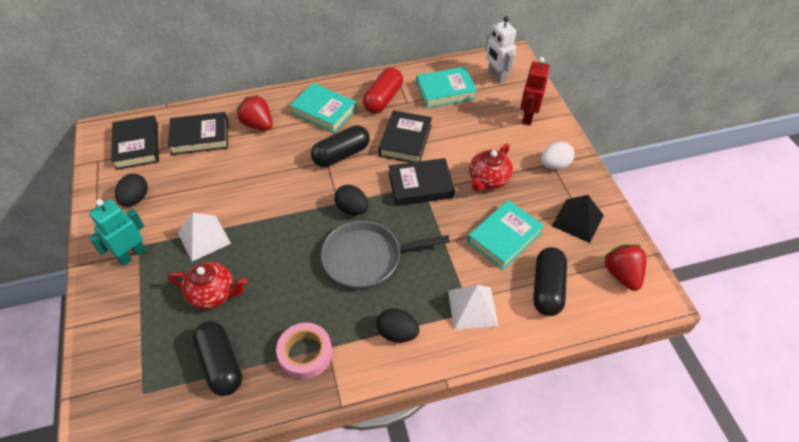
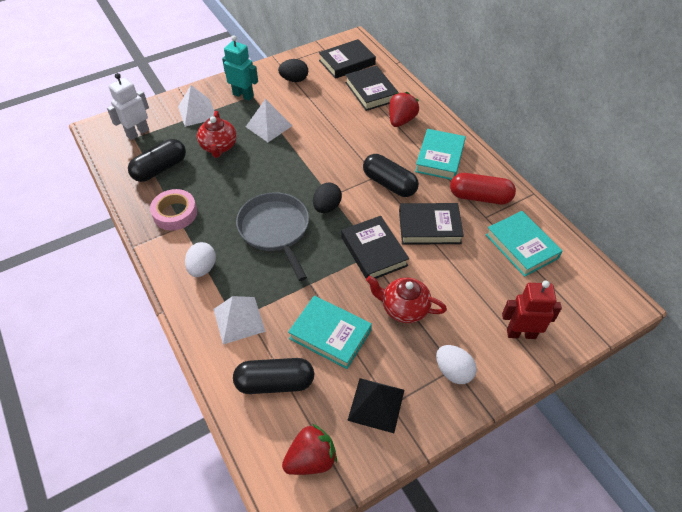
camera: 75 degrees right, 0 degrees up
(134, 310) = (197, 112): none -> white pyramid
(397, 333) = (202, 268): black egg -> white egg
(496, 76) = (575, 291): white robot -> white robot (138, 133)

